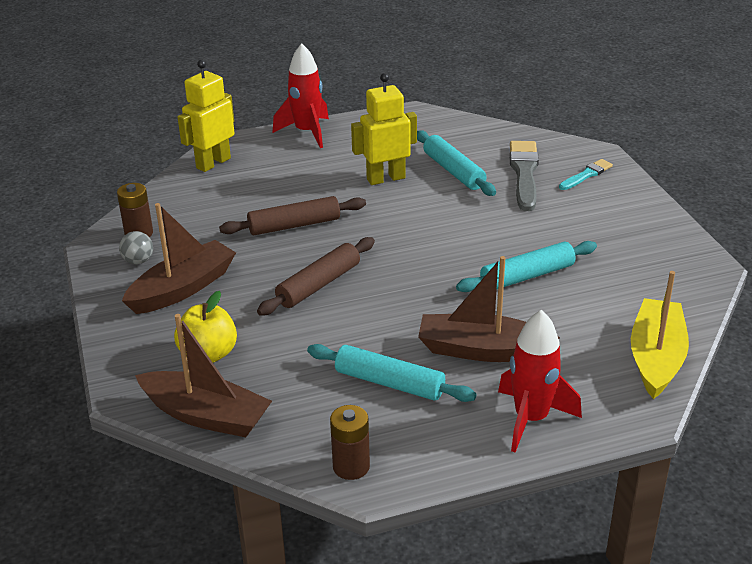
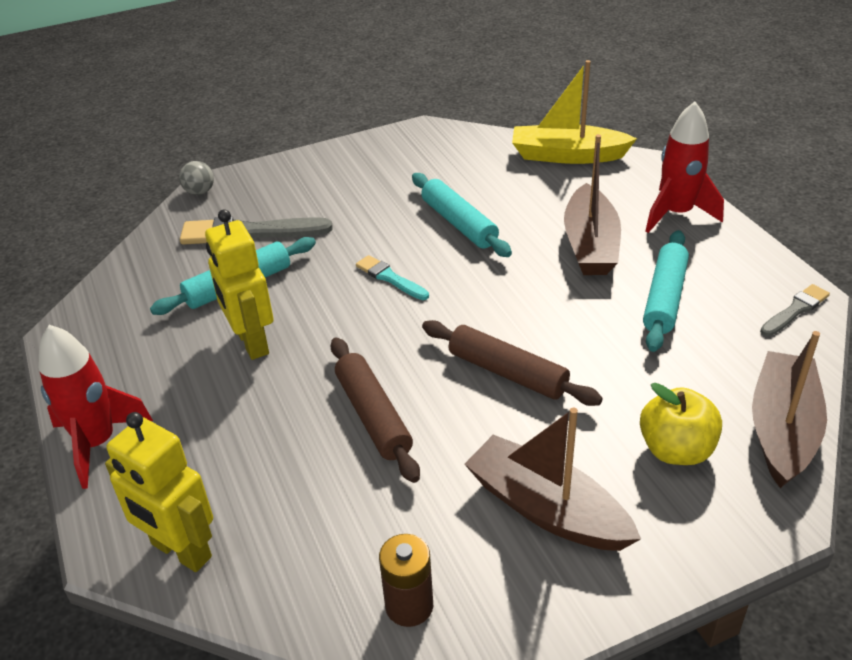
camera: 95 degrees left, 5 degrees up
(138, 261) = (488, 584): grey ball -> grey ball (200, 192)
(351, 466) = (795, 310): brown battery -> grey brush
(586, 175) = (257, 192): turquoise brush -> turquoise brush (390, 278)

